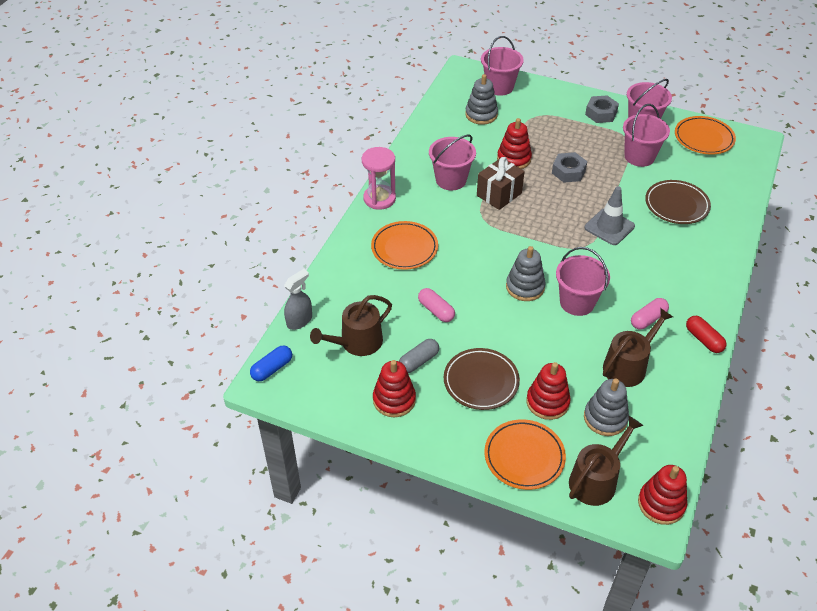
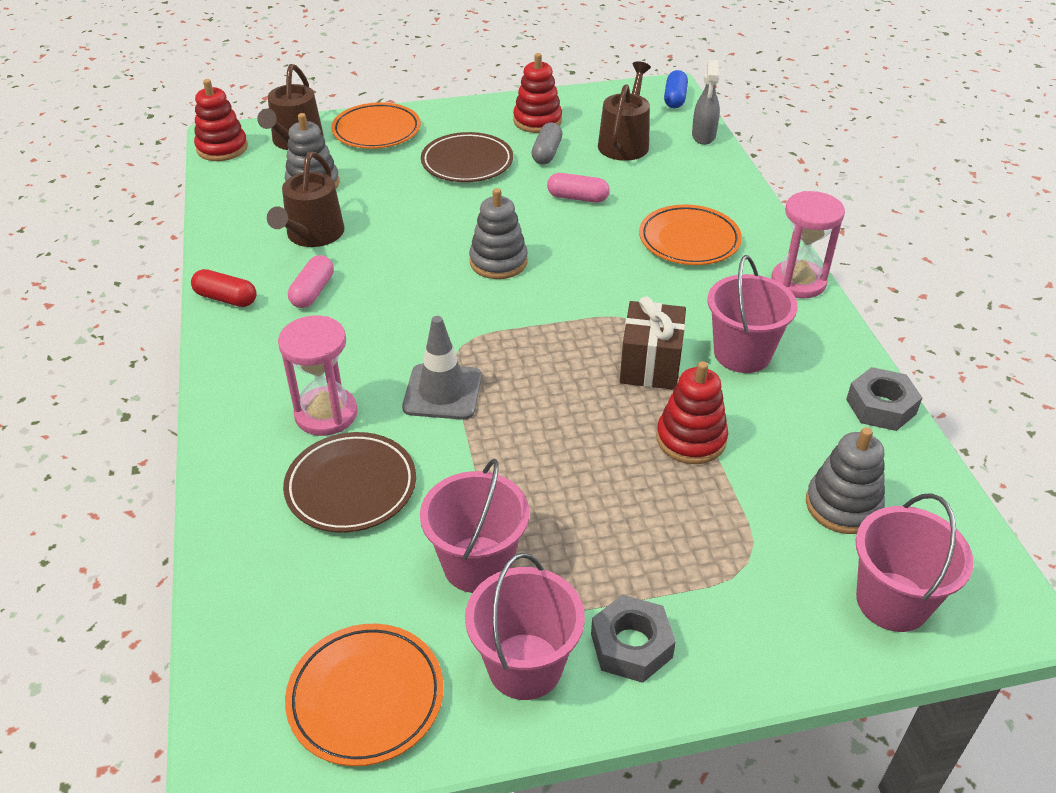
camera: 145 degrees right, 5 degrees down
(547, 402) = (384, 173): red stacking toy -> none
(568, 171) = (581, 461): grey nut -> grey nut (881, 407)
(577, 302) = (418, 272): pink bucket -> none
(673, 242) = (326, 414): none -> pink hourglass

